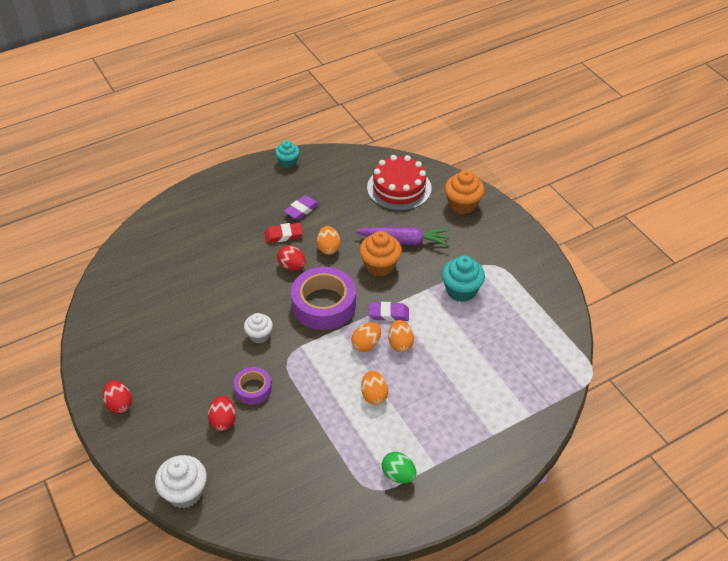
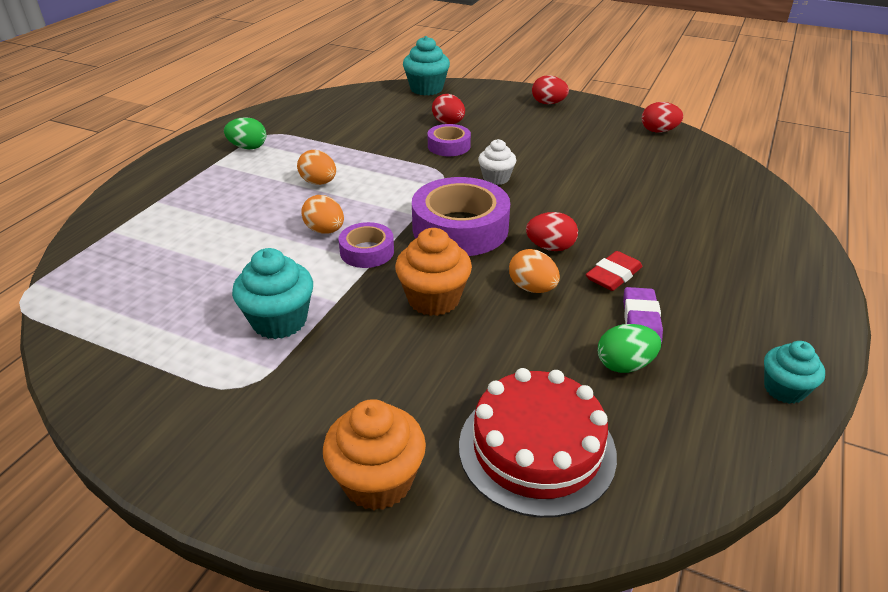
camera: 145 degrees right, 10 degrees down
(97, 323) = (658, 131): none -> red egg
(185, 492) = (426, 89): white cupcake -> turquoise cupcake
(333, 197) = (624, 365): none -> green egg
(366, 344) = (367, 215): orange egg -> none
(388, 314) = (367, 251): purple eraser -> purple tape
(404, 241) = (430, 352): purple carrot -> none

